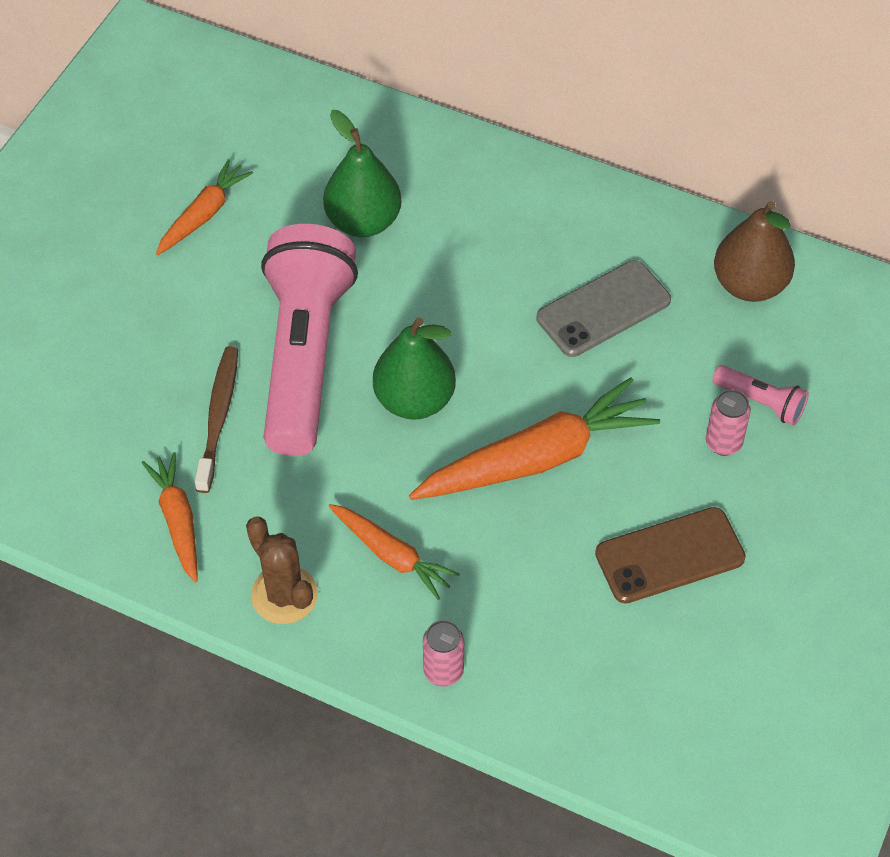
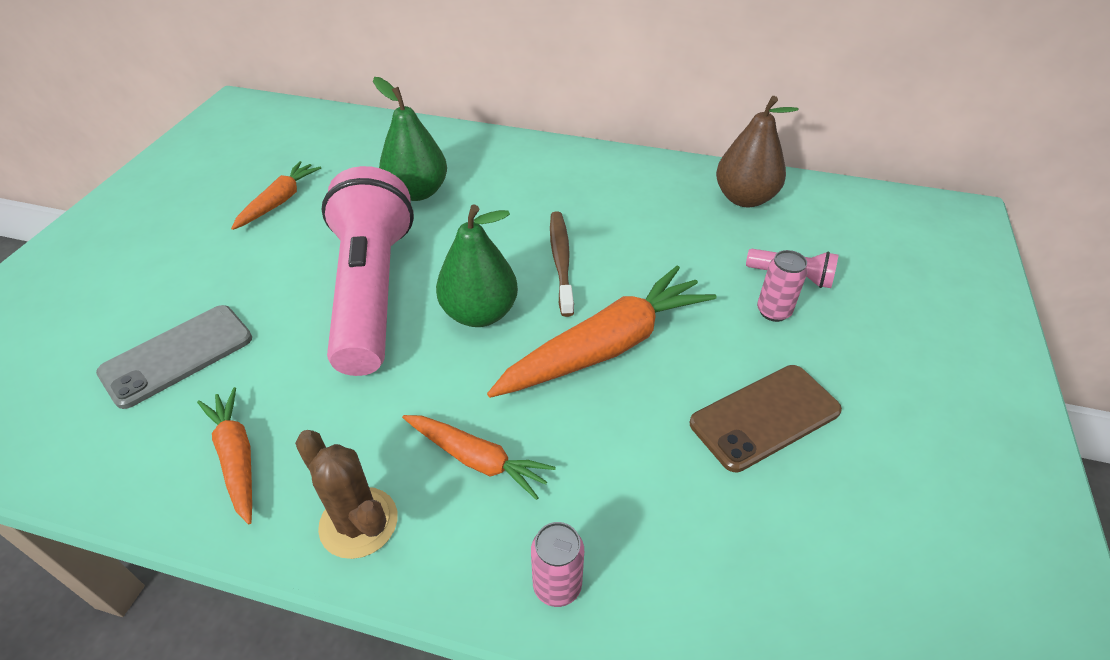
camera: 10 degrees left, 10 degrees down
(218, 417) = (286, 352): brown toothbrush -> brown toothbrush (561, 261)
(603, 309) = (632, 227): grey phone -> grey phone (177, 355)

